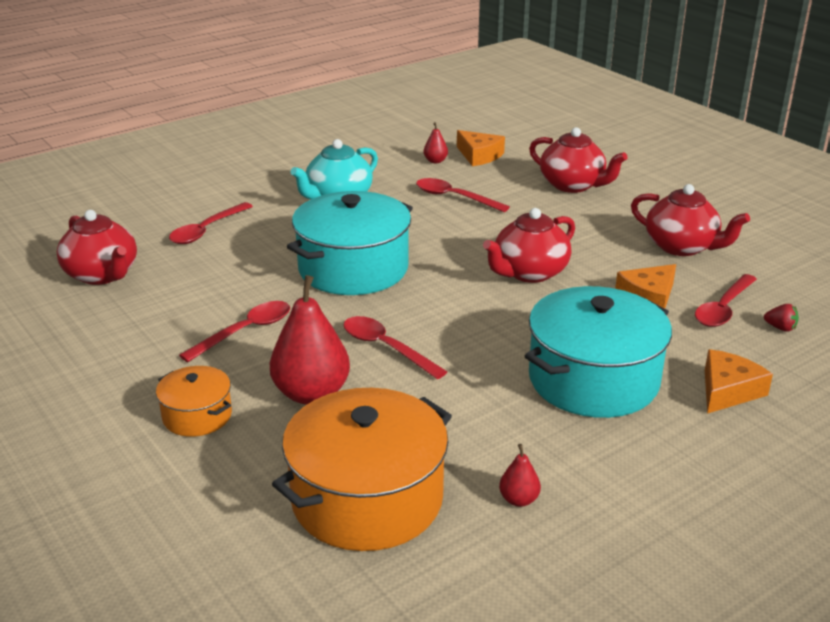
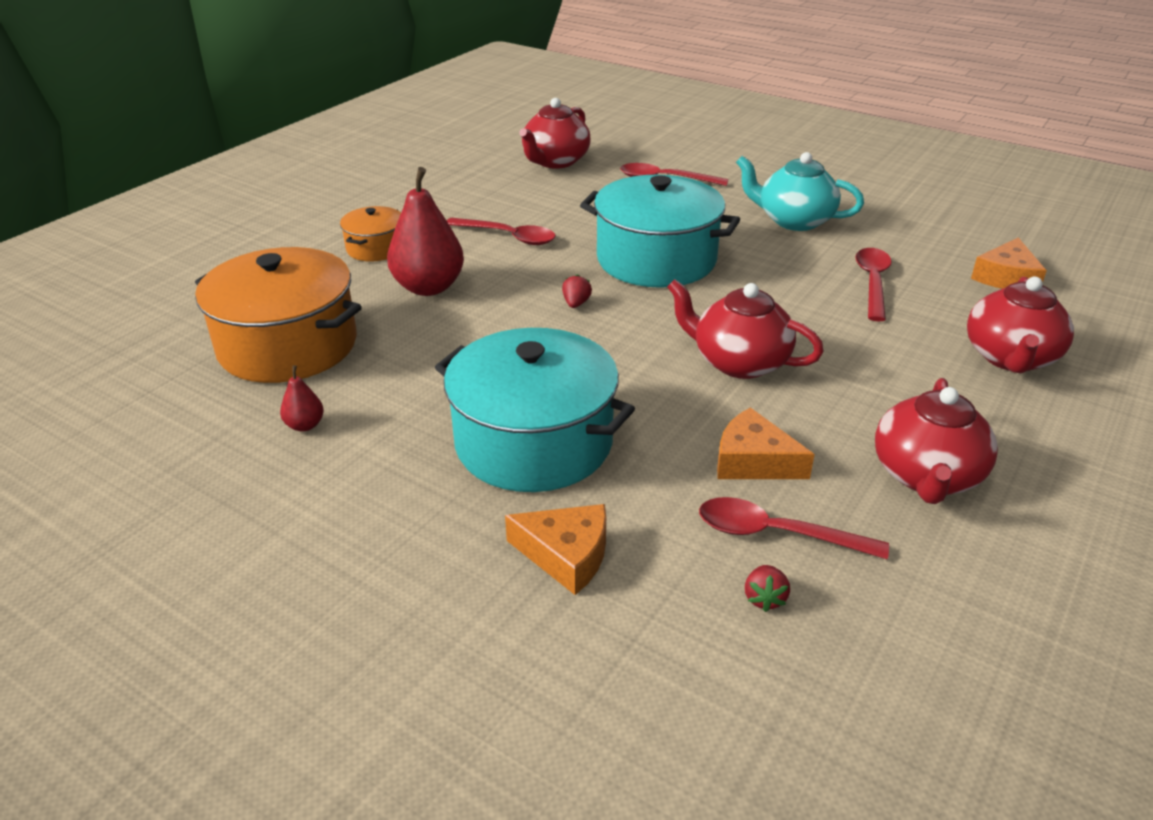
camera: 70 degrees right, 5 degrees up
(386, 347) = (523, 306): red spoon -> none
(399, 321) = (576, 303): none -> red strawberry
(435, 161) = (952, 254): red pear -> none

